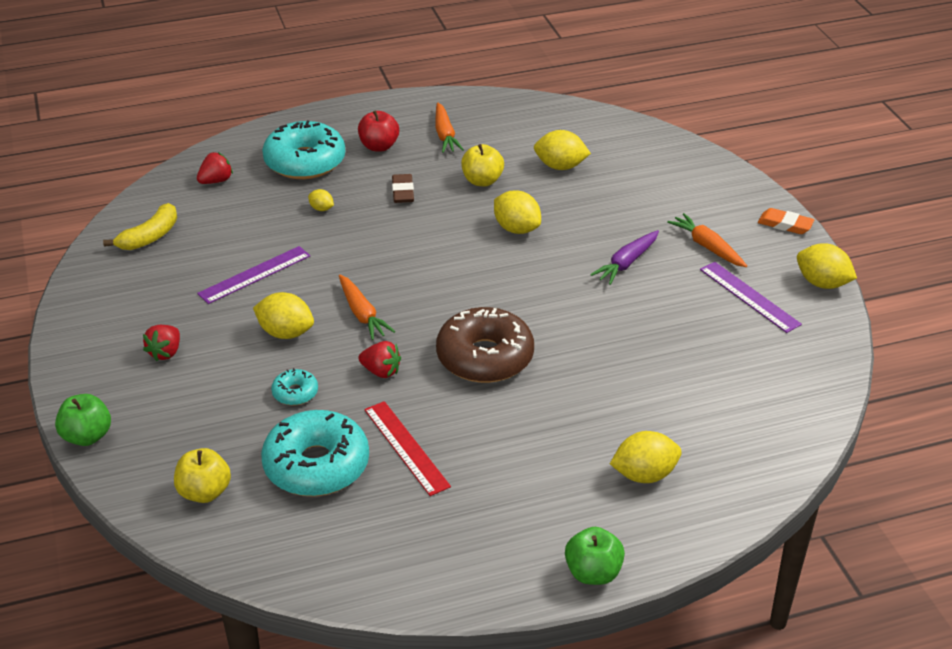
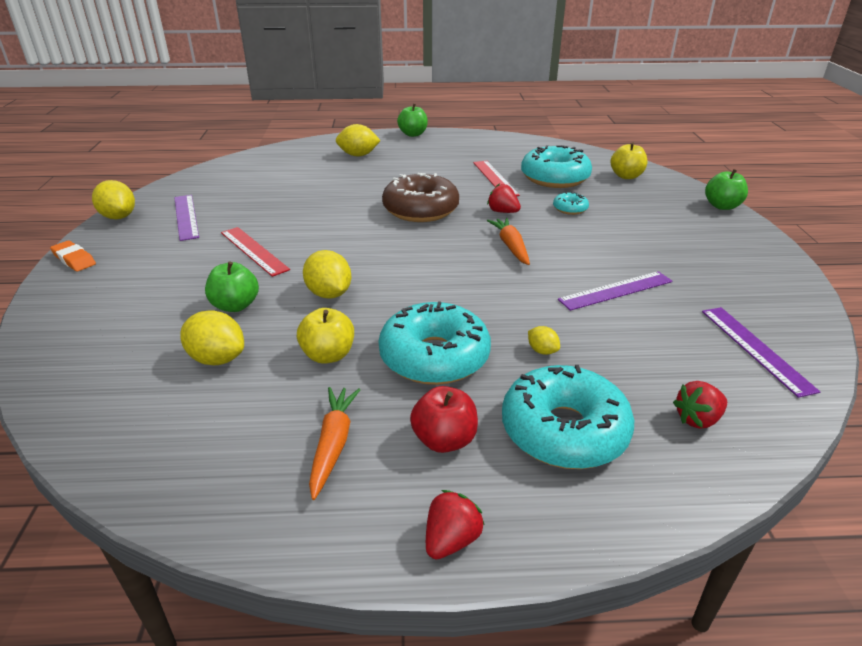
camera: 165 degrees left, 5 degrees down
(150, 237) = (756, 349): yellow banana -> purple ruler
(165, 352) = (684, 243): red strawberry -> red strawberry (451, 540)
(285, 333) = (579, 243): yellow lemon -> none
(403, 192) = (434, 357): brown eraser -> turquoise donut
(587, 205) = (235, 306): none -> green apple
(626, 263) = (254, 250): purple carrot -> red ruler
(707, 247) = (169, 252): orange carrot -> none

